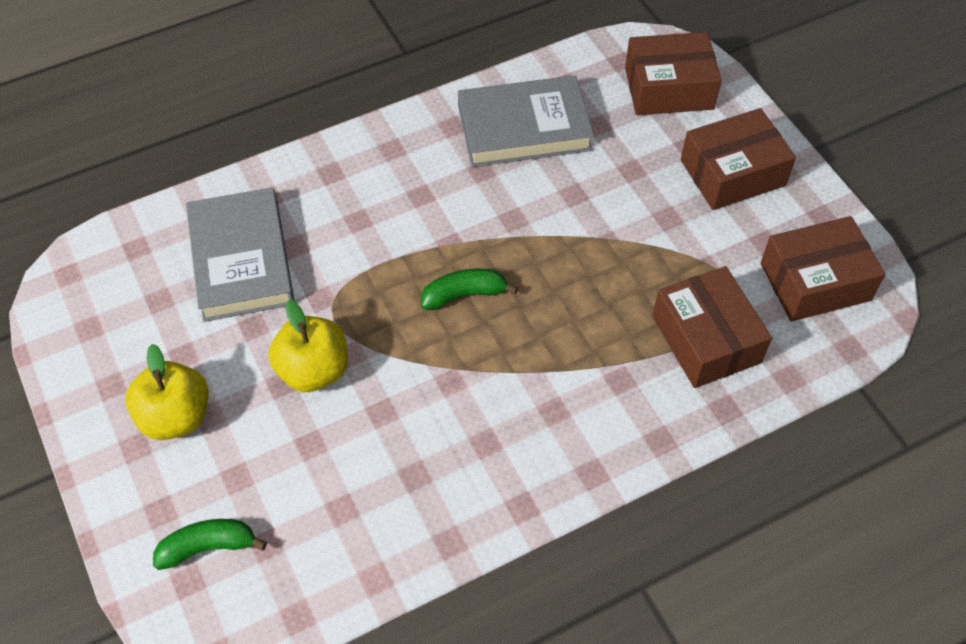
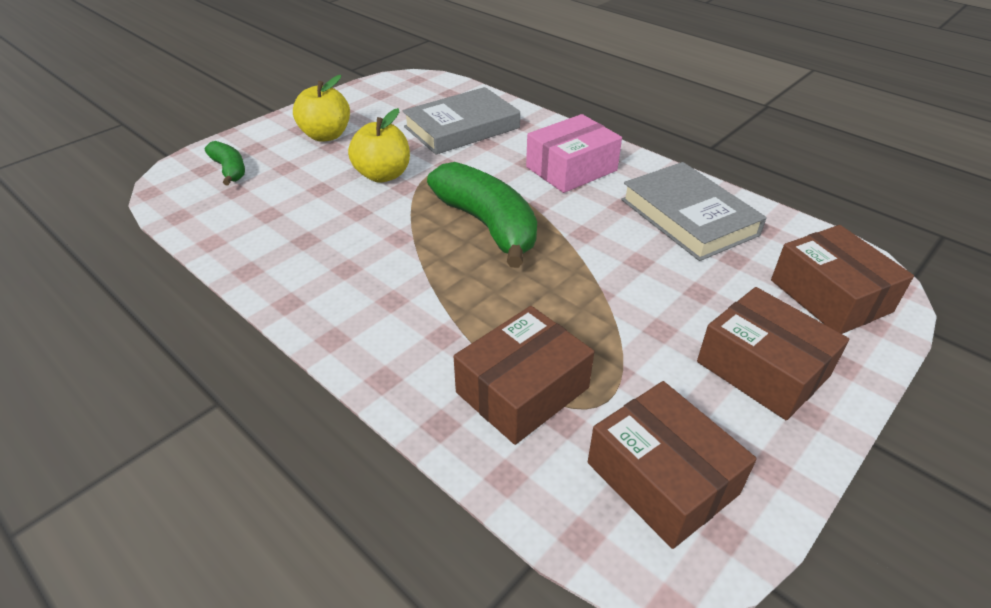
camera: 70 degrees right, 15 degrees down
(393, 186) = (571, 169): none -> pink box
(464, 295) = (487, 225): green banana -> green banana, size x1.94

